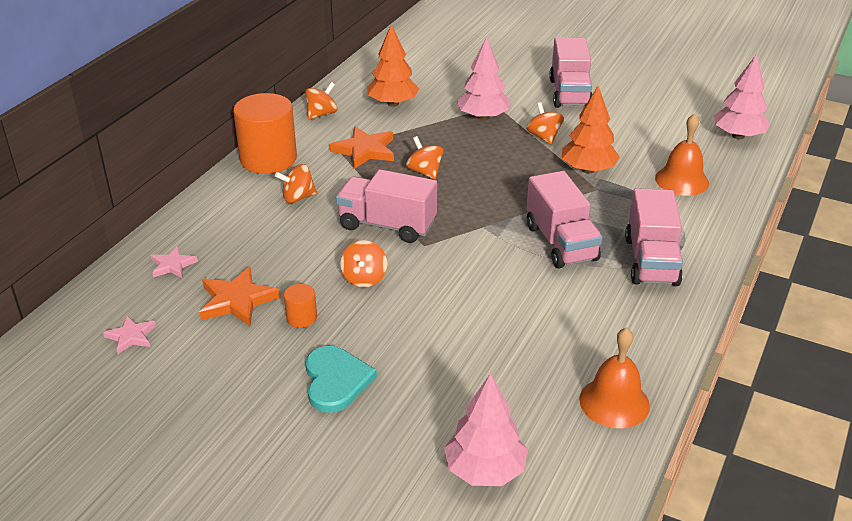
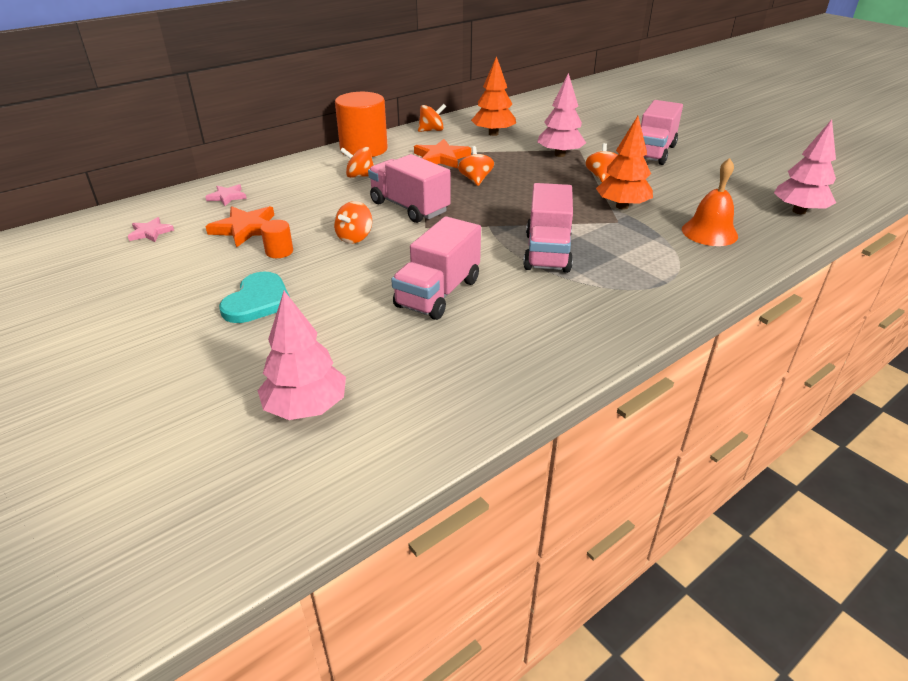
camera: 25 degrees right, 0 degrees up
(614, 402) = (481, 390): orange bell -> none
(651, 261) = (623, 286): pink truck -> pink truck (438, 293)

